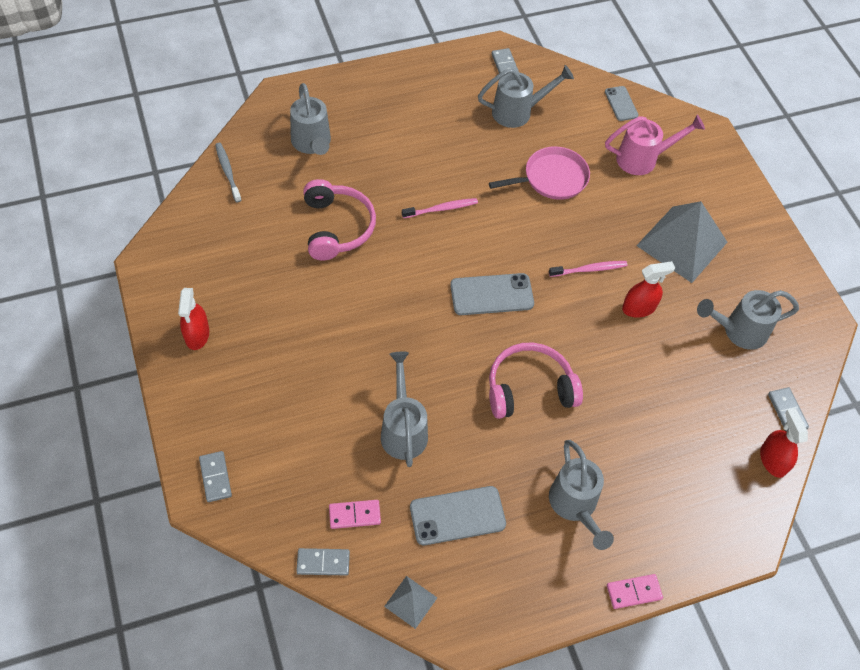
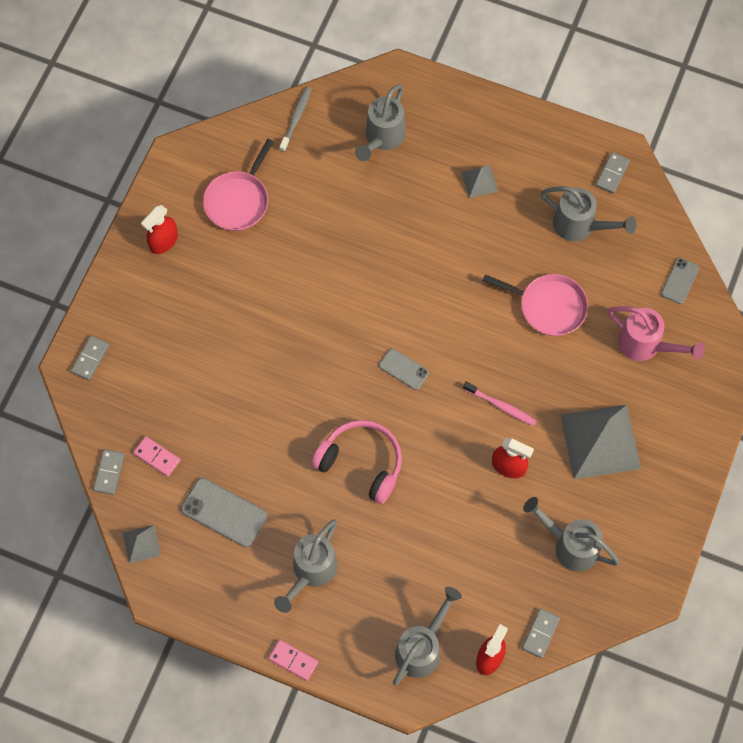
camera: 45 degrees right, 10 degrees up
(235, 261) = (238, 201): none -> pink pan
(323, 562) = (109, 472): grey domino -> grey domino turned 60 degrees clockwise
(337, 227) = (337, 226): pink headphones -> none
(403, 430) = (243, 423): grey watering can -> grey watering can (422, 648)
(416, 128) = (479, 181): none -> grey pyramid
(441, 209) = (432, 269): pink toothbrush -> none
(491, 295) = (403, 369): grey phone -> grey phone, size x0.61

